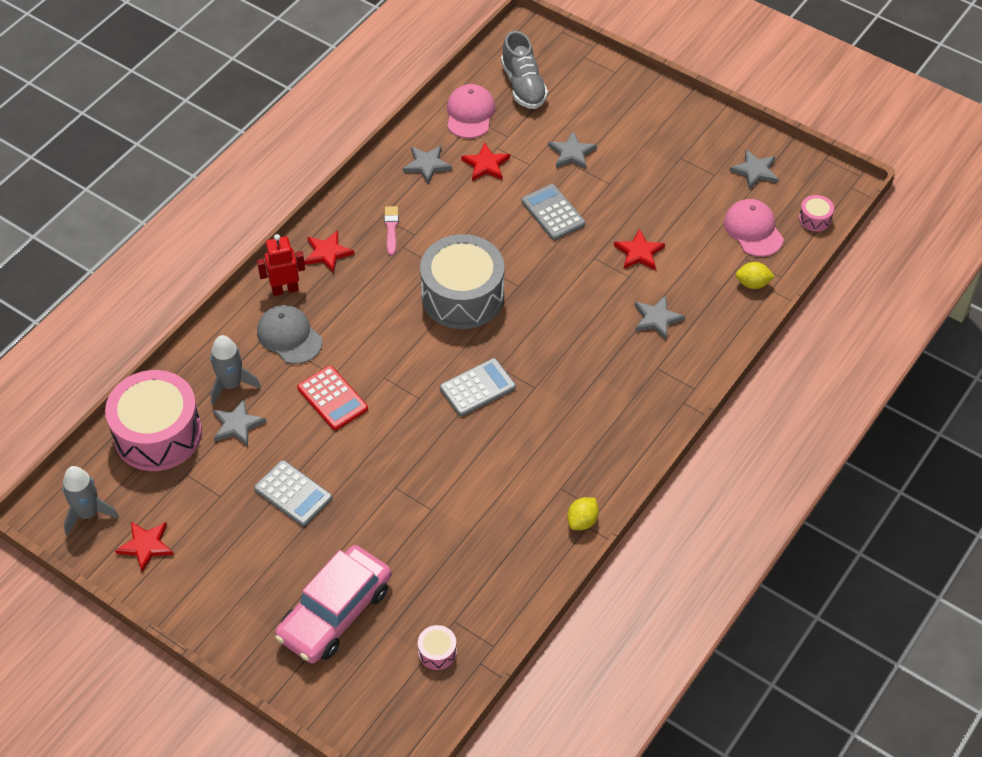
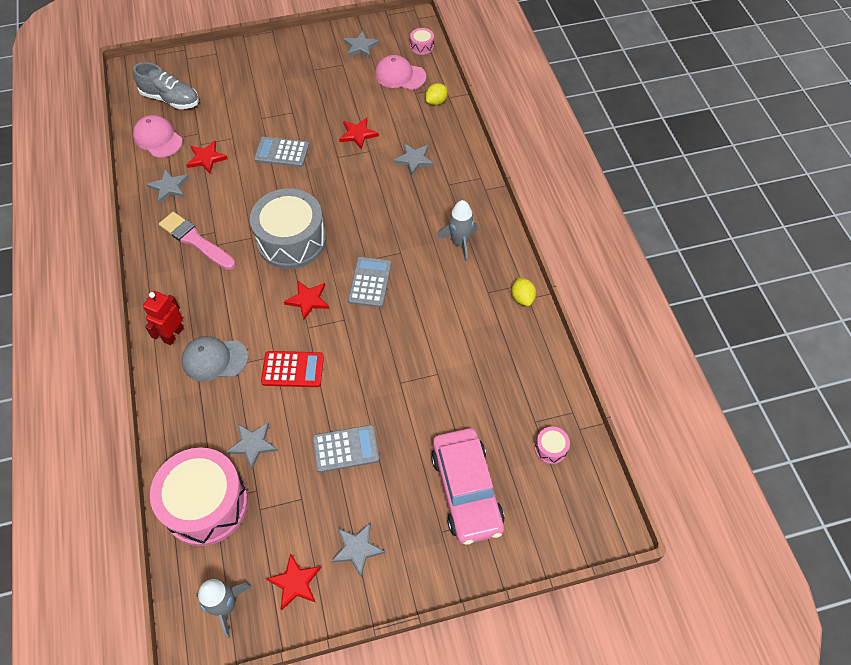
camera: 50 degrees left, 5 degrees up
(231, 384) = (215, 424): grey rocket -> grey rocket (460, 243)
(327, 253) = (173, 289): red star -> red star (308, 300)
(391, 228) = (195, 240): pink brush -> pink brush, size x1.80
(571, 153) = (249, 113): grey star -> grey star (357, 549)

